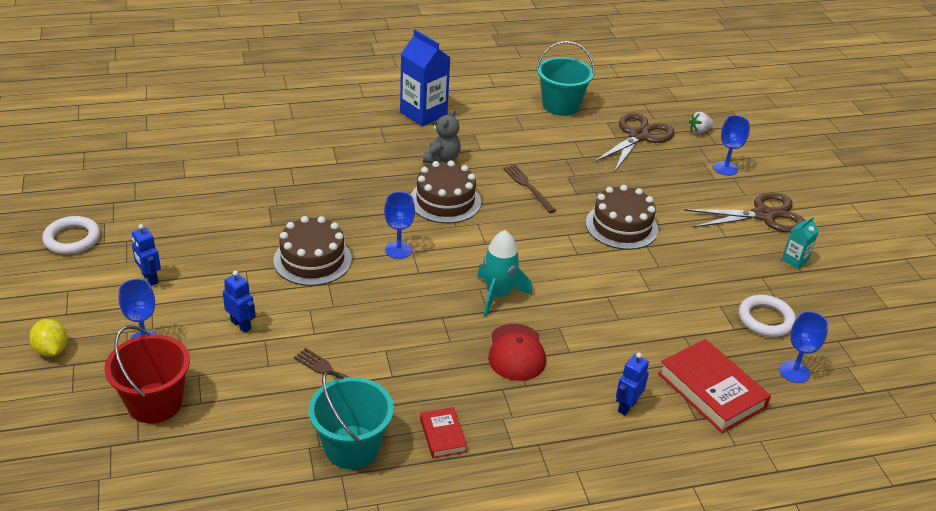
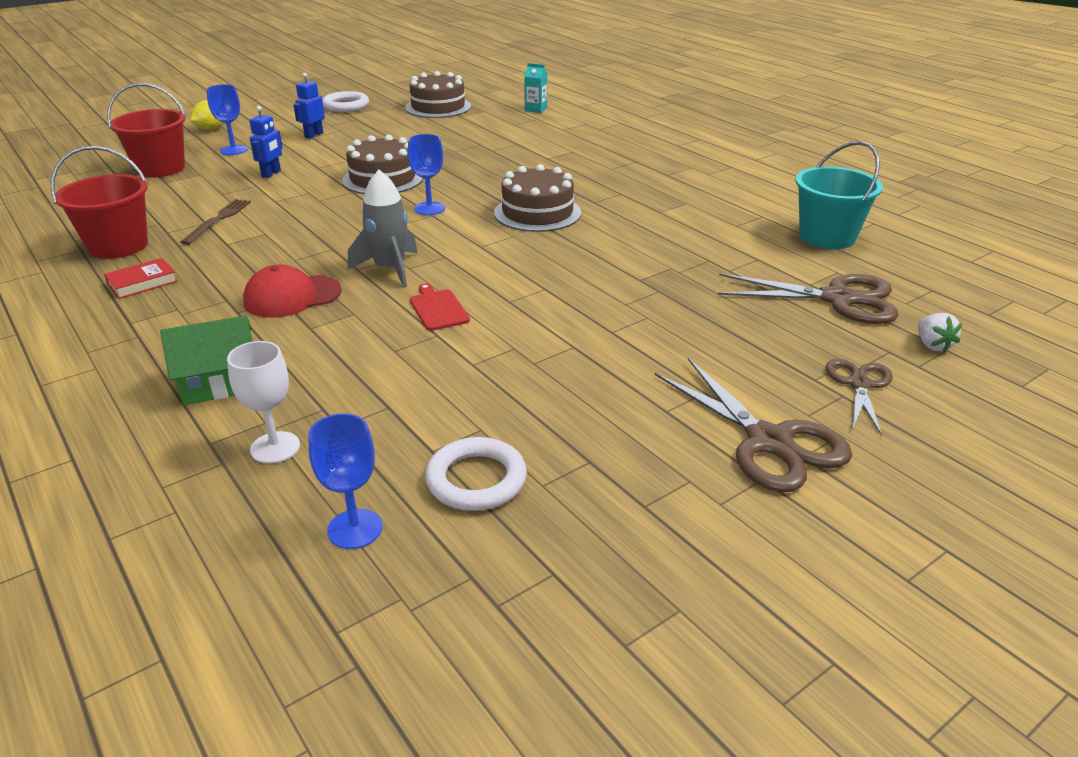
camera: 70 degrees right, 5 degrees down
(352, 447) = (118, 246): turquoise bucket -> red bucket
(423, 113) = (688, 173): blue carton -> none
(442, 159) = (614, 197): grey teddy bear -> none
(498, 295) = (390, 269): turquoise rocket -> grey rocket
(528, 187) = (617, 249): brown fork -> none
(572, 287) = (438, 309): none -> red cutting board
(621, 226) = (600, 320): brown cake -> brown cake (438, 107)
(626, 406) = (220, 383): blue robot -> green house
(699, 131) = (932, 345): white strawberry -> white strawberry turned 150 degrees counterclockwise
(711, 391) = (275, 447): red book -> white goblet
(725, 168) = (859, 384): blue goblet -> brown scissors
(795, 260) = (671, 493): turquoise carton -> turquoise carton (536, 109)

